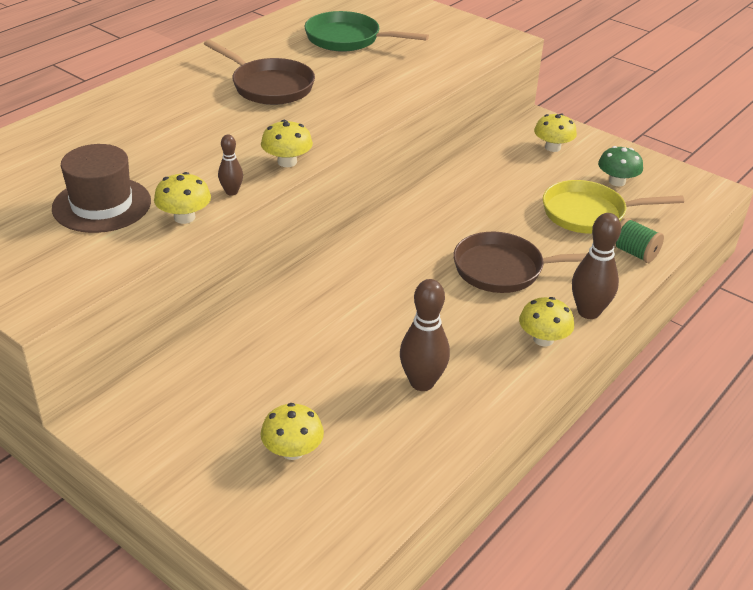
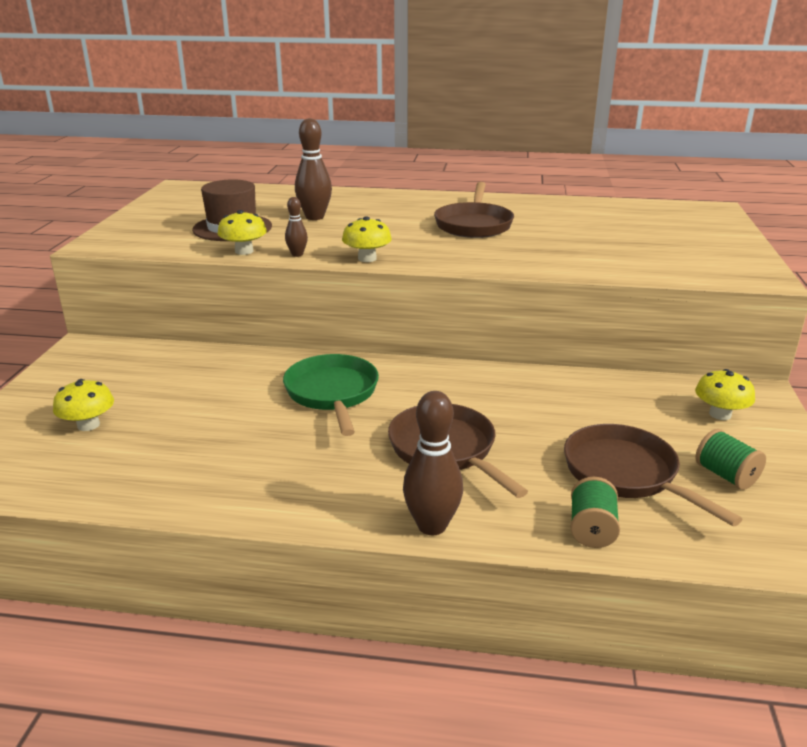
camera: 60 degrees right, 10 degrees down
(348, 39) = (608, 226): green pan -> green pan (332, 394)
(422, 382) = (220, 457): brown bowling pin -> brown bowling pin (315, 217)
(543, 339) = (350, 508): yellow mushroom -> none
(589, 214) = (625, 474): yellow pan -> brown pan
(617, 181) = (725, 475): green mushroom -> green spool

